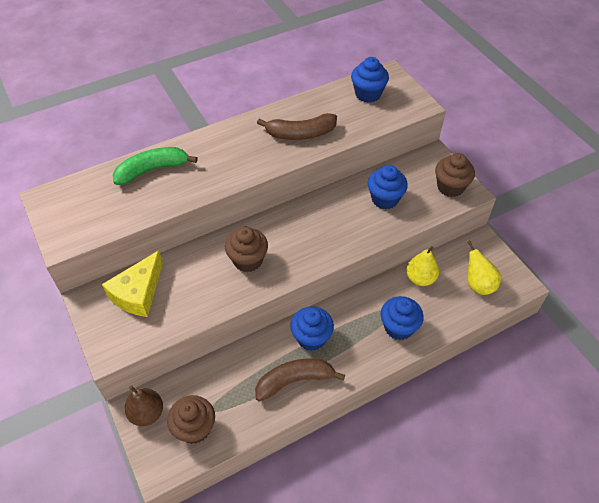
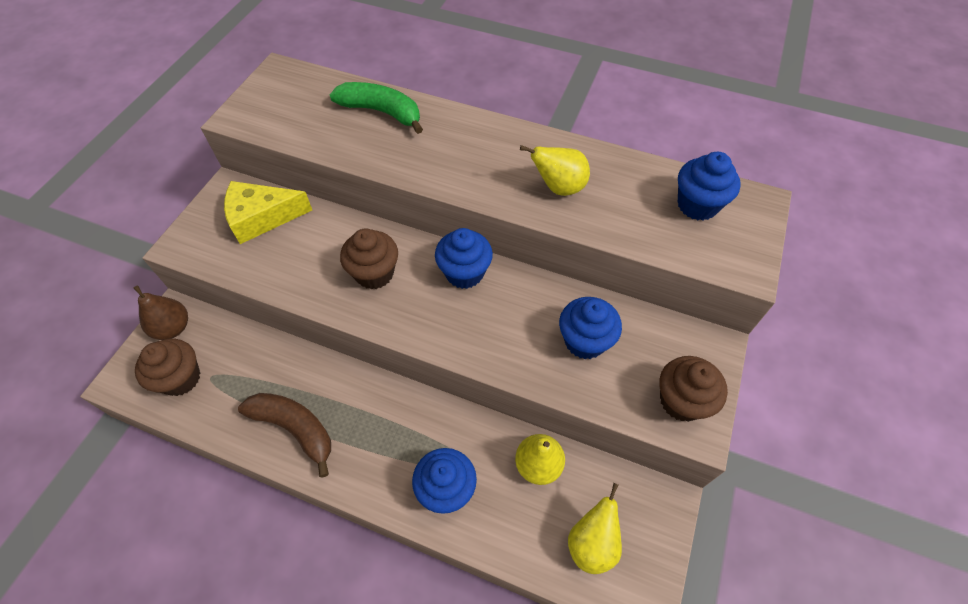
camera: 50 degrees right, 5 degrees up
(300, 134) = (558, 188): brown banana -> yellow pear
(311, 338) = (361, 406): blue cupcake -> blue cupcake (464, 273)

